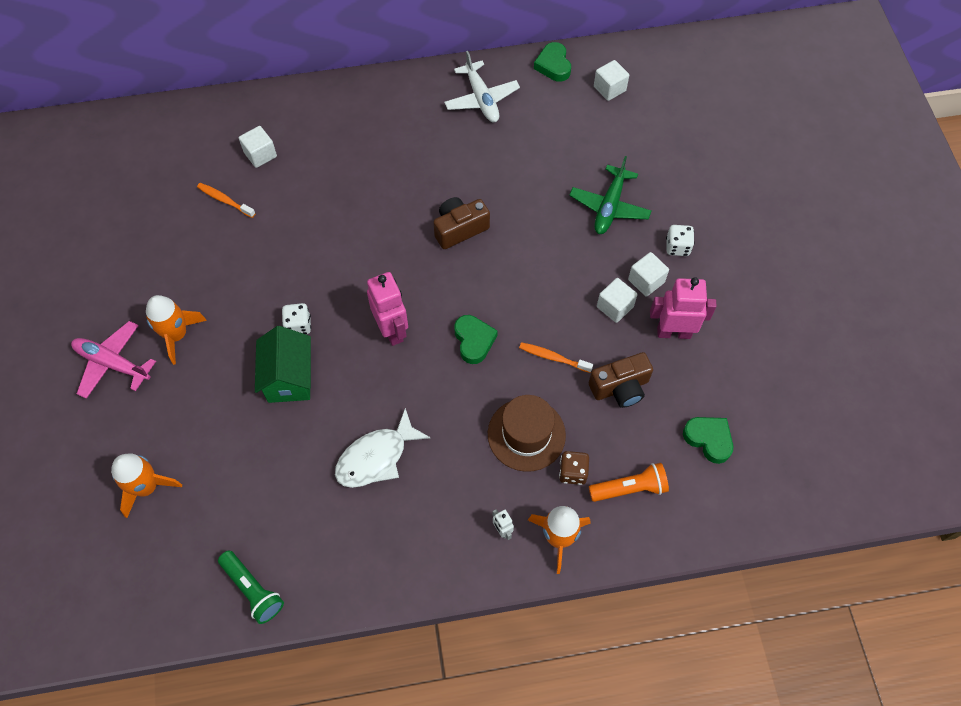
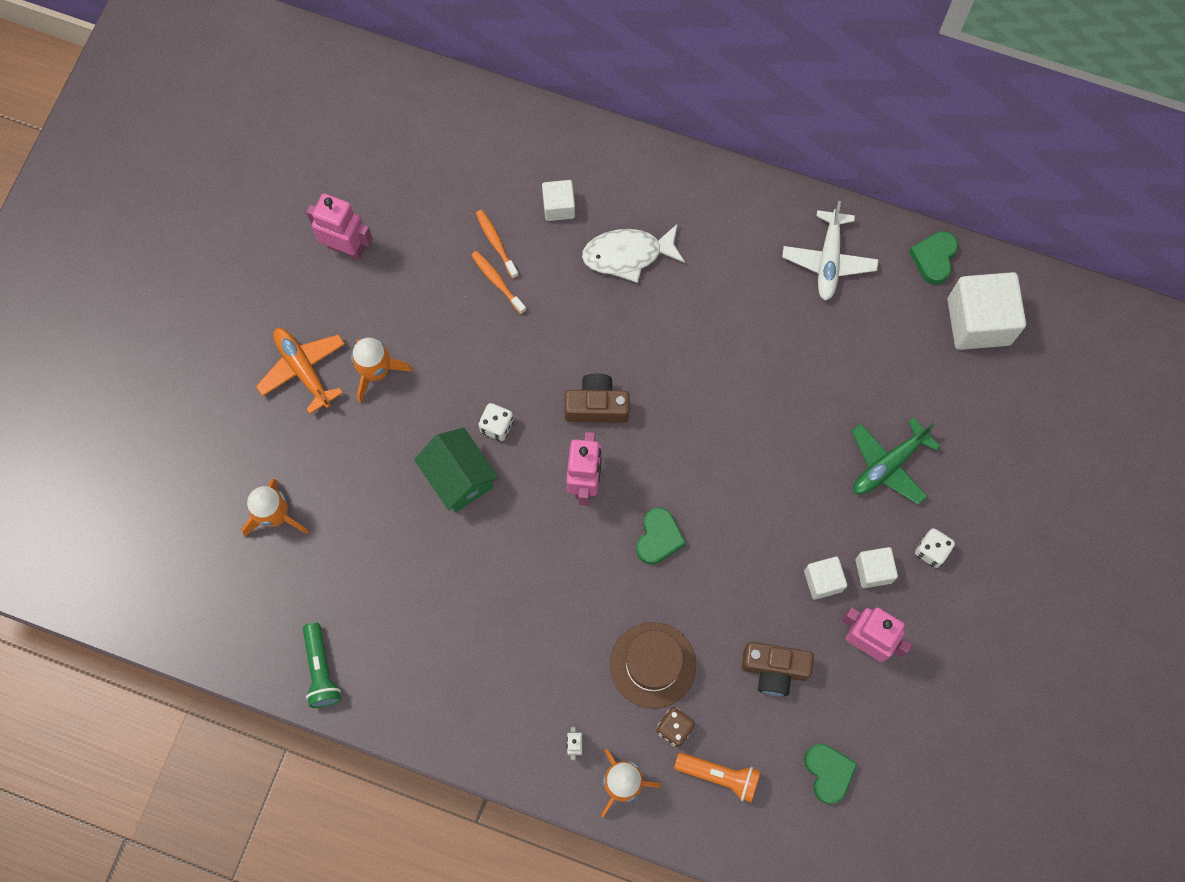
camera: 30 degrees right, 10 degrees up
(103, 259) = (346, 248): none -> pink robot
(112, 363) = (303, 370): pink plane -> orange plane
(289, 378) = (459, 478): green house -> green house turned 60 degrees counterclockwise
(376, 457) = (498, 606): white fish -> white fish (628, 255)
(459, 229) = (715, 405): brown camera -> brown camera (596, 406)
(553, 357) = (726, 600): orange toothbrush -> orange toothbrush (497, 281)
(609, 89) = (978, 321): white cube -> white cube, size x1.90

